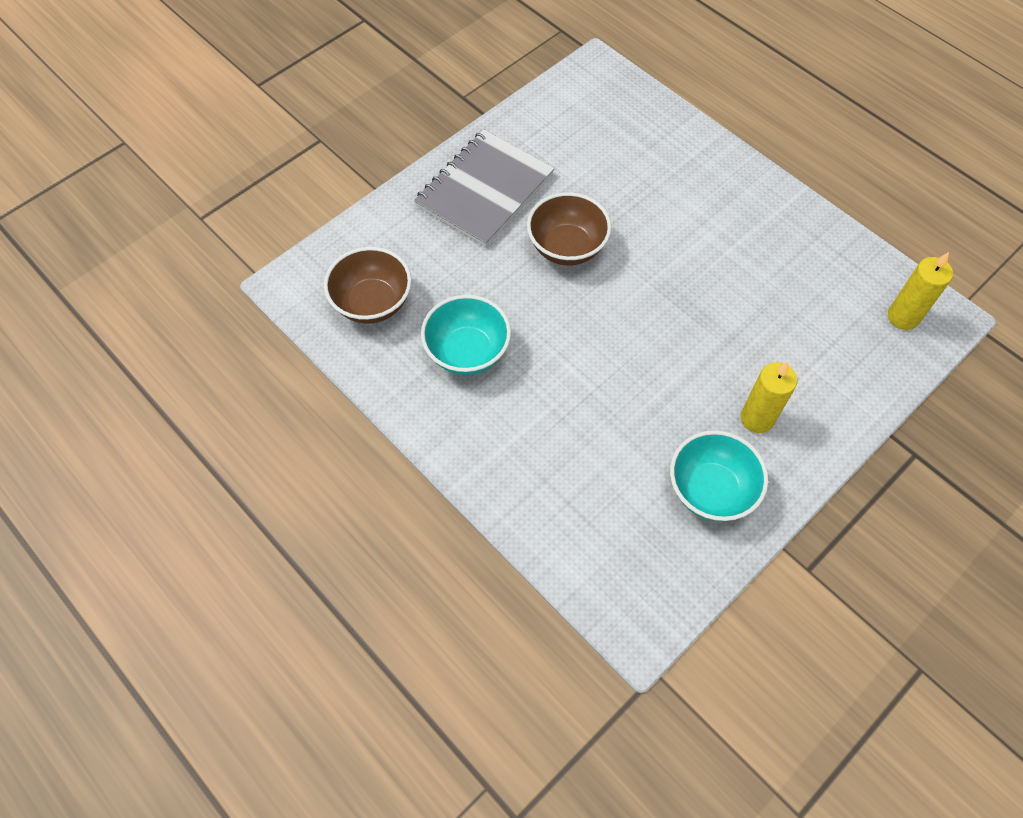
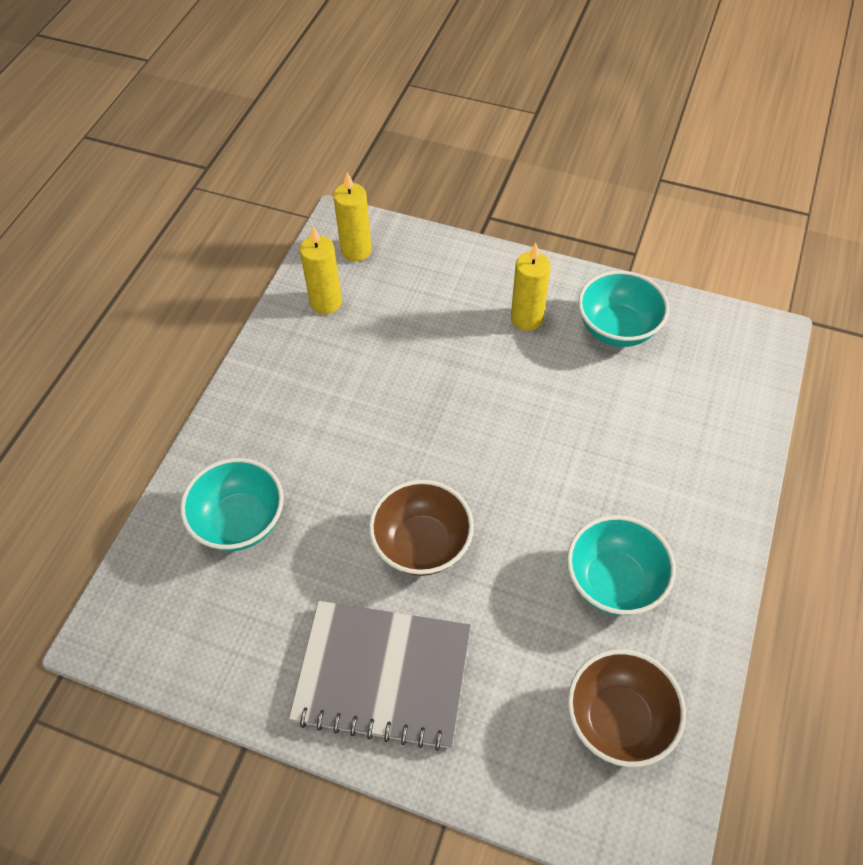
camera: 115 degrees left, 5 degrees down
(644, 152) = (240, 522): none -> turquoise bowl
(843, 271) = (326, 302): none -> yellow candle

